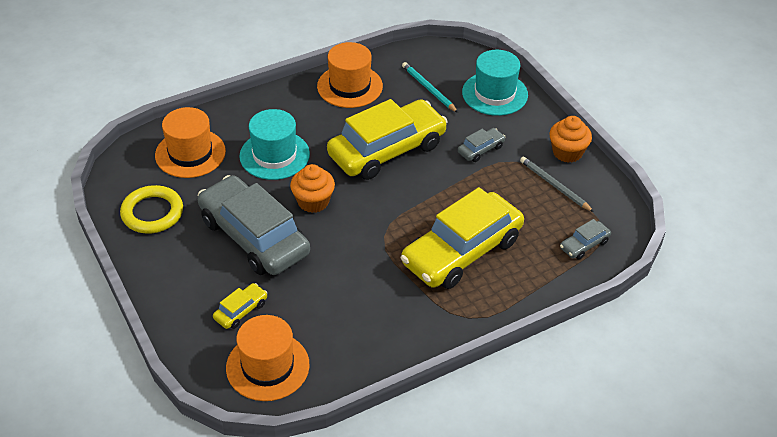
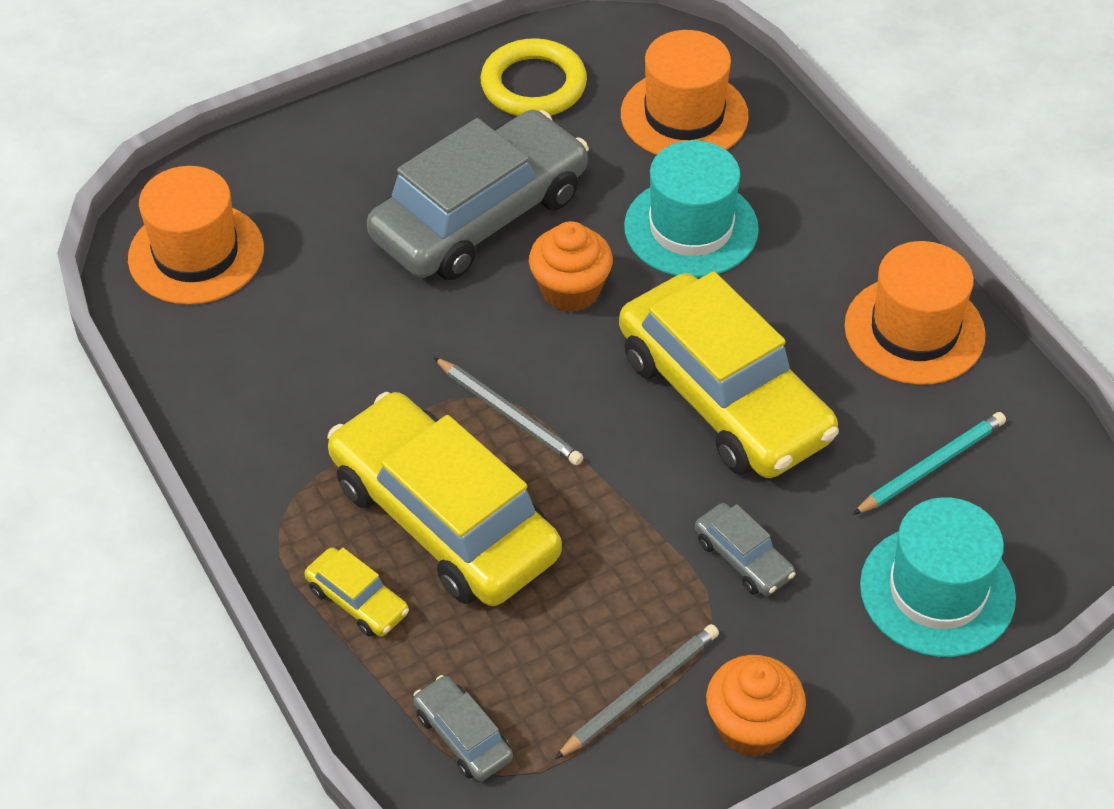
camera: 90 degrees right, 5 degrees up
(241, 311) = (313, 212): yellow car -> yellow car (357, 600)
(396, 226) = (509, 414): none -> grey pencil

